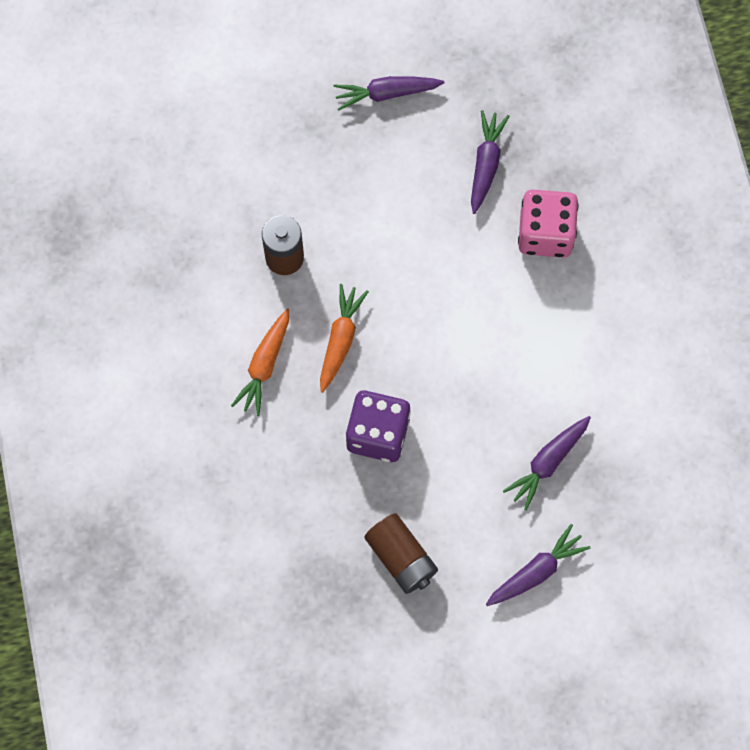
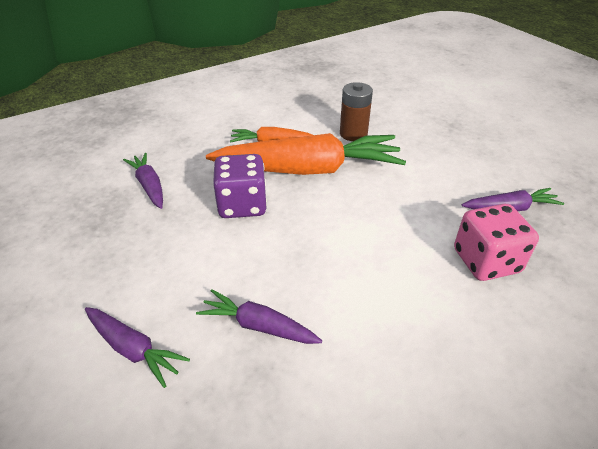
camera: 70 degrees right, 30 degrees down
(340, 340) = (309, 170): orange carrot -> orange carrot, size x2.11
(386, 93) = (509, 148): purple carrot -> purple carrot (149, 186)
(401, 558) = (134, 244): brown battery -> none

